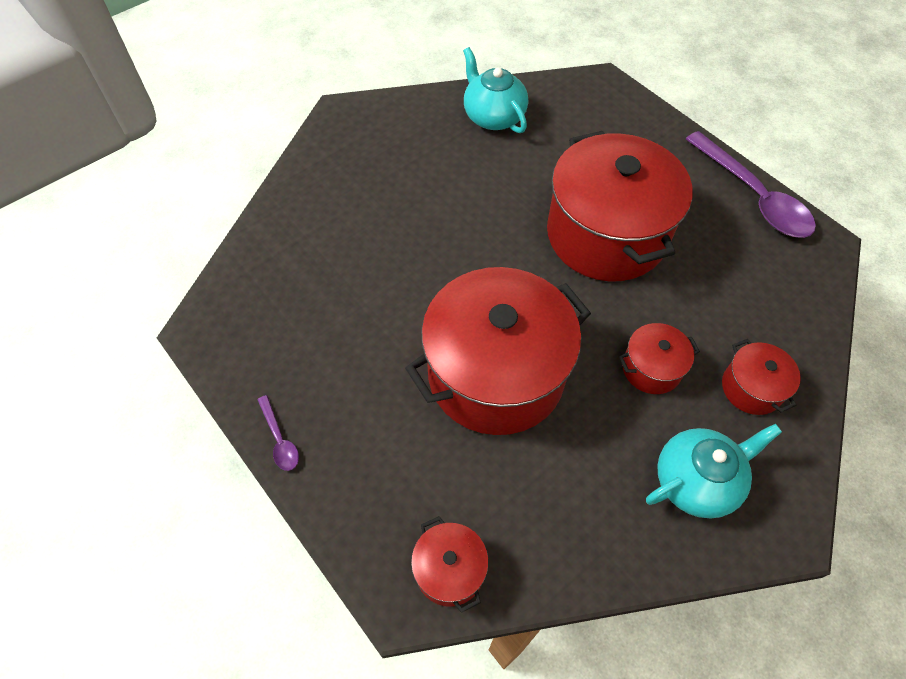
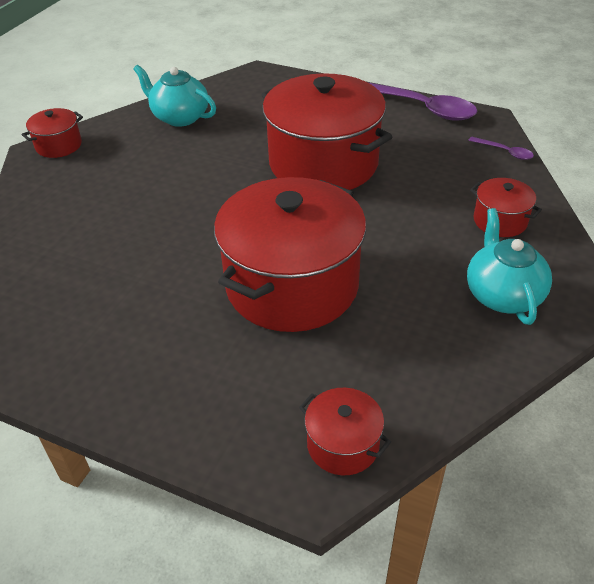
camera: 25 degrees left, 15 degrees down
(279, 439) = (113, 412): purple spoon -> purple spoon (504, 152)
(651, 368) = (417, 235): red pot -> red pot (59, 145)
(696, 481) = (502, 295): turquoise teapot -> turquoise teapot turned 45 degrees counterclockwise

